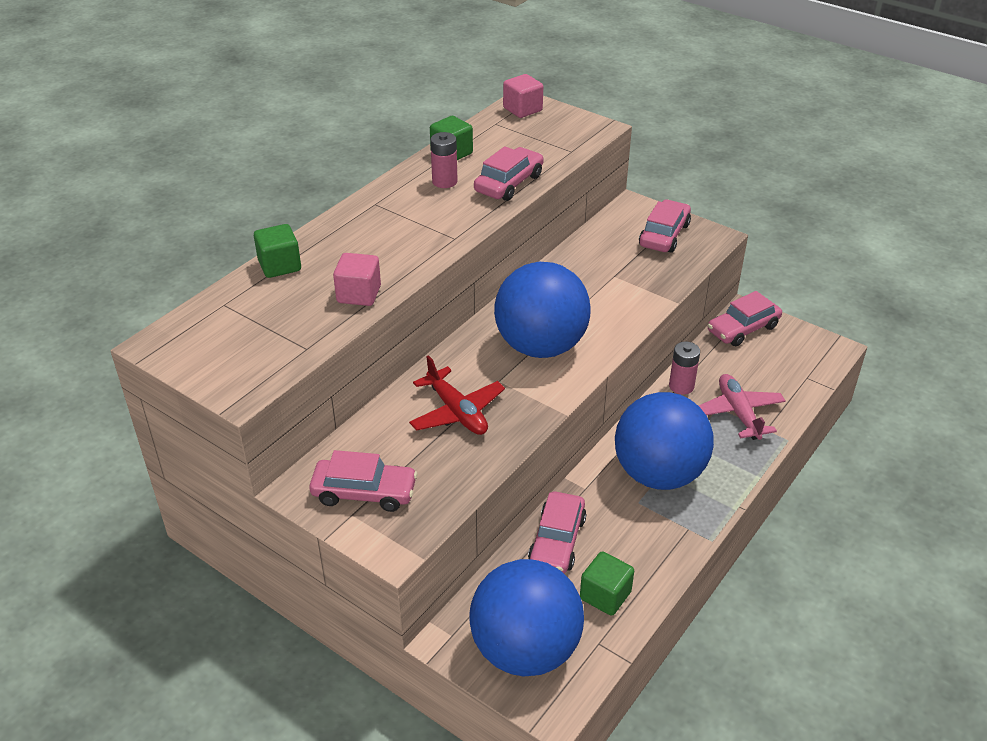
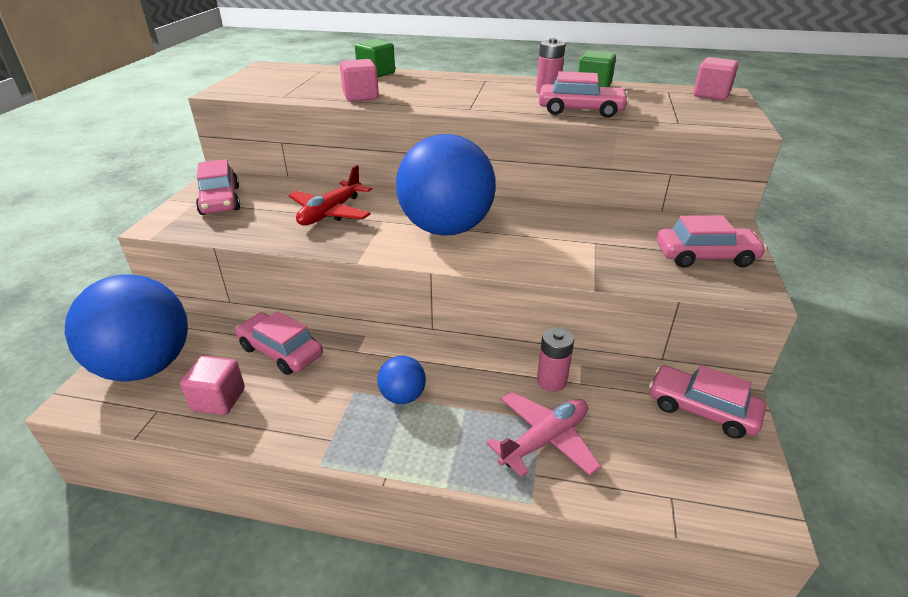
camera: 65 degrees right, 5 degrees down
(557, 541) = (281, 351): pink car -> pink car turned 45 degrees clockwise
(605, 595) = (218, 399): green cube -> pink cube
(658, 474) = (403, 396): blue ball -> blue ball, size x0.44

